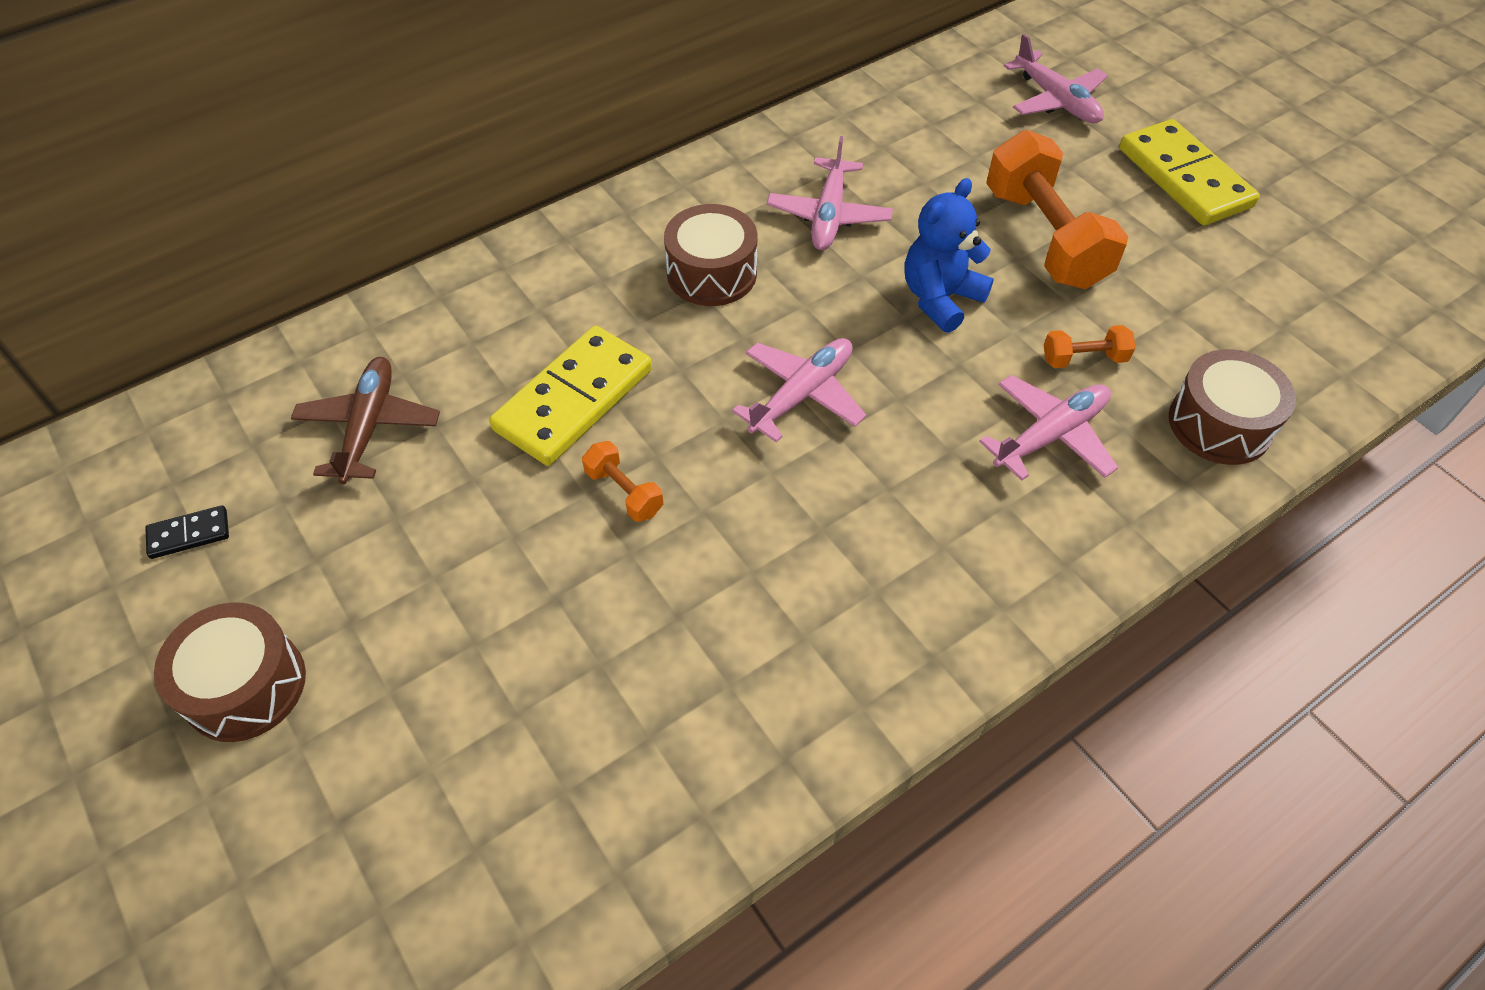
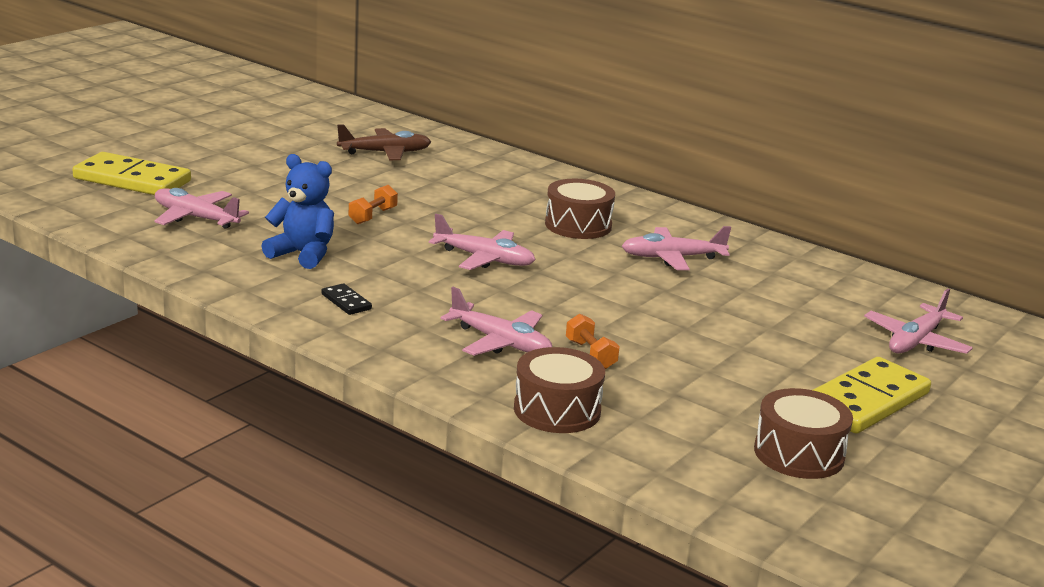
camera: 70 degrees right, 30 degrees down
(189, 534) = (293, 127): black domino -> black domino (346, 302)
(245, 685) = (210, 149): brown drum -> brown drum (799, 454)
(567, 747) = (195, 218): none -> pink plane
(574, 400) = (437, 197): yellow domino -> yellow domino (132, 180)
(940, 298) = (614, 300): blue teddy bear -> blue teddy bear (303, 254)
(1044, 238) = (721, 338): orange dumbbell -> none

